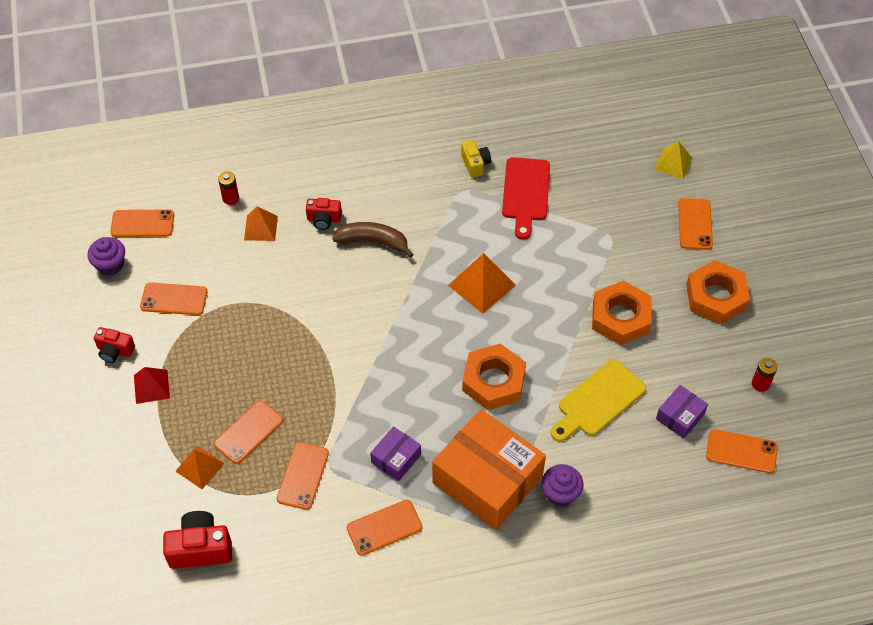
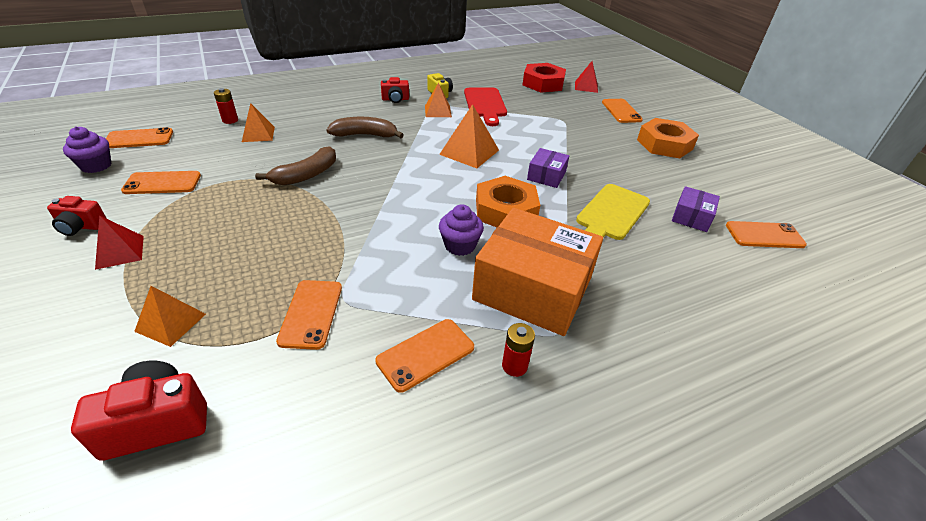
camera: 15 degrees left, 15 degrees down
(248, 432) = (240, 280): orange phone -> none
(307, 303) = (306, 175): none -> brown banana
(324, 219) = (318, 126): red camera -> red camera (395, 99)
(396, 458) = (423, 283): purple box -> purple box (546, 176)
(464, 202) = (438, 111): none -> orange pyramid
(560, 493) = (617, 290): purple cupcake -> purple cupcake (460, 245)
(617, 151) = (543, 83): none -> red nut
(620, 317) = (597, 161): orange nut -> none
(673, 163) = (586, 86): yellow pyramid -> red pyramid
(760, 384) = (741, 189): red battery -> red battery (514, 366)

